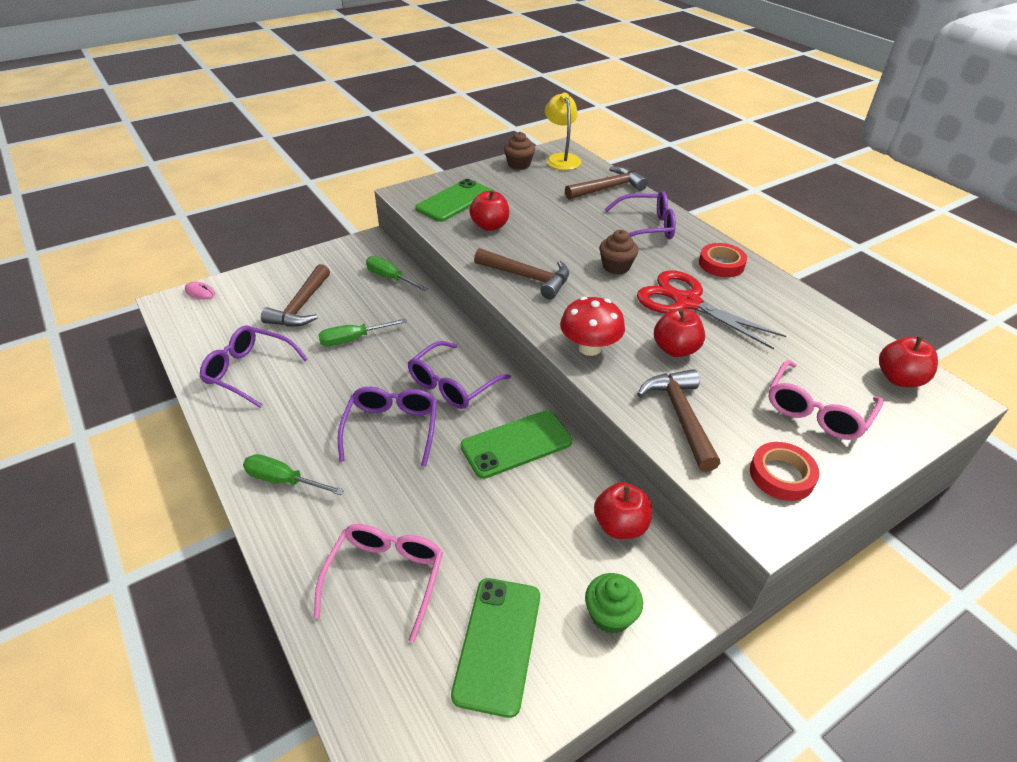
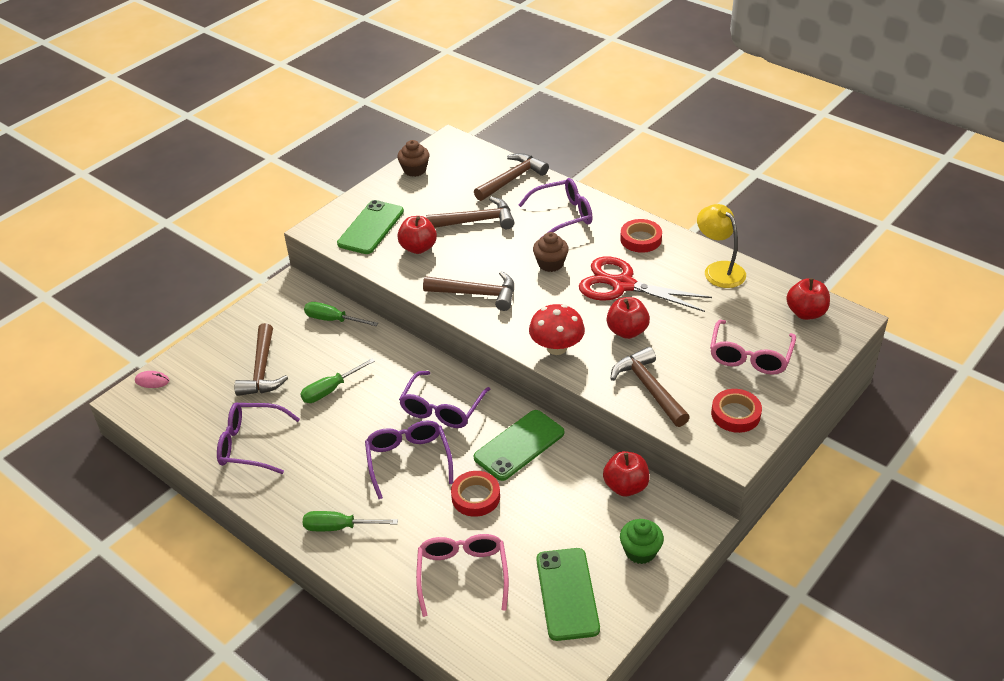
camera: 15 degrees left, 0 degrees up
(443, 488) = (475, 497): none -> red tape
(557, 215) = (477, 221): none -> brown hammer
(561, 158) = (453, 153): yellow lamp -> yellow lamp (719, 270)

